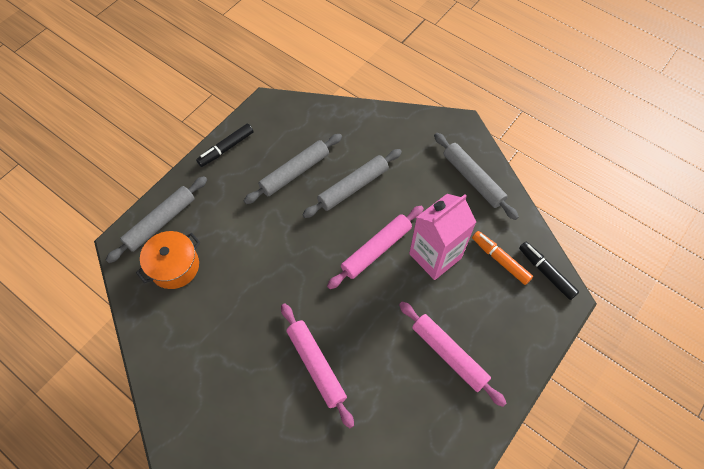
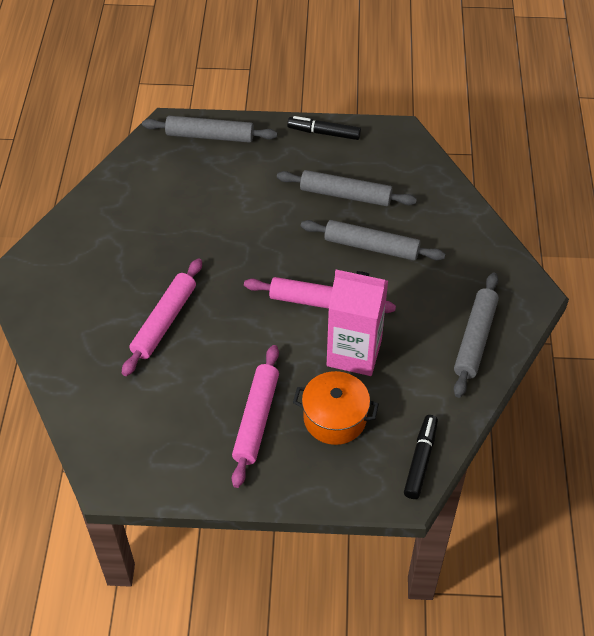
camera: 55 degrees right, 10 degrees down
(174, 266) = (177, 170): orange pot -> orange pot (334, 418)
(500, 260) = (399, 411): orange marker -> none

